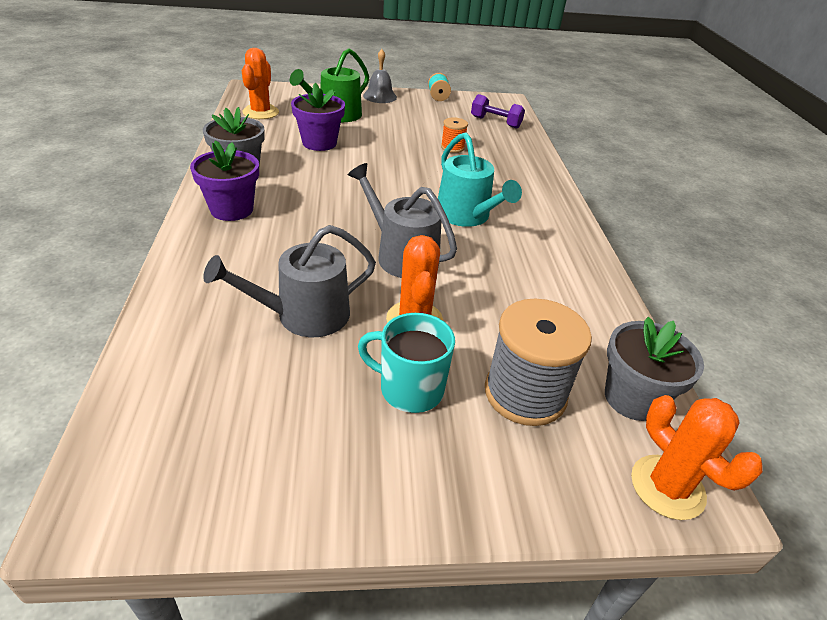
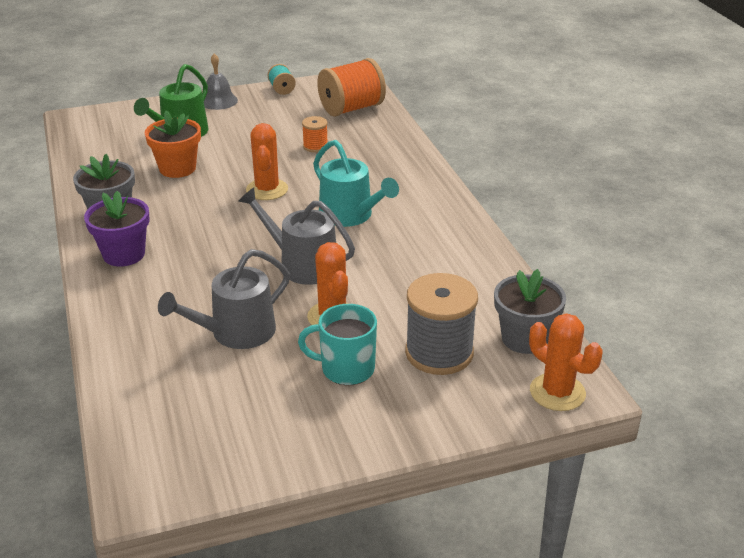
camera: 10 degrees left, 5 degrees down
(261, 112) = (99, 145): orange cactus -> orange cactus (267, 190)
(319, 143) = (177, 168): purple flower pot -> orange flower pot
(495, 122) = (351, 108): purple dumbbell -> orange spool

